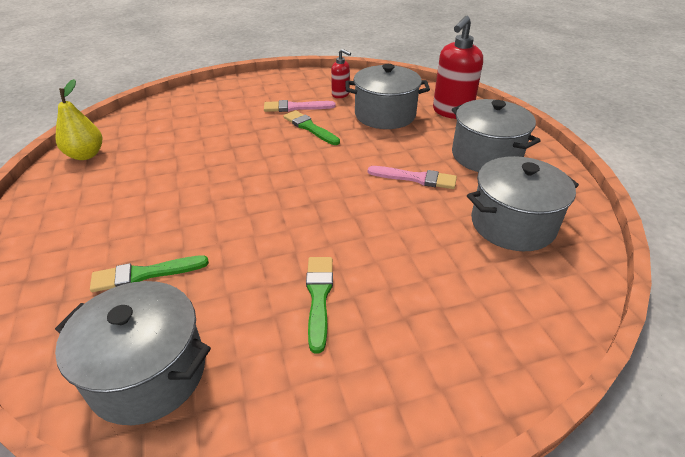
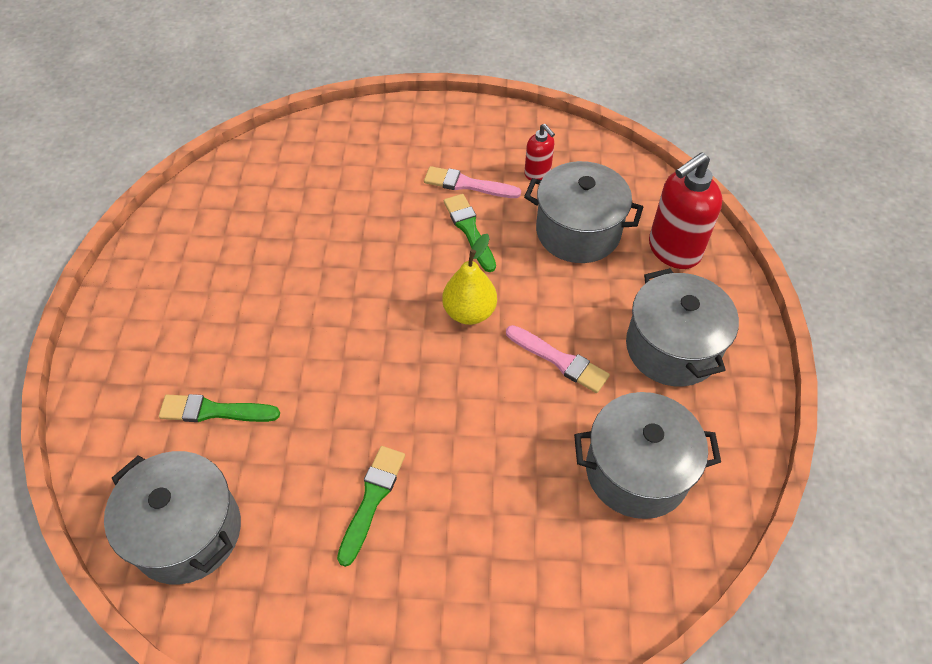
camera: 20 degrees right, 15 degrees up
(86, 155) = (197, 208): yellow pear -> yellow pear (469, 312)

